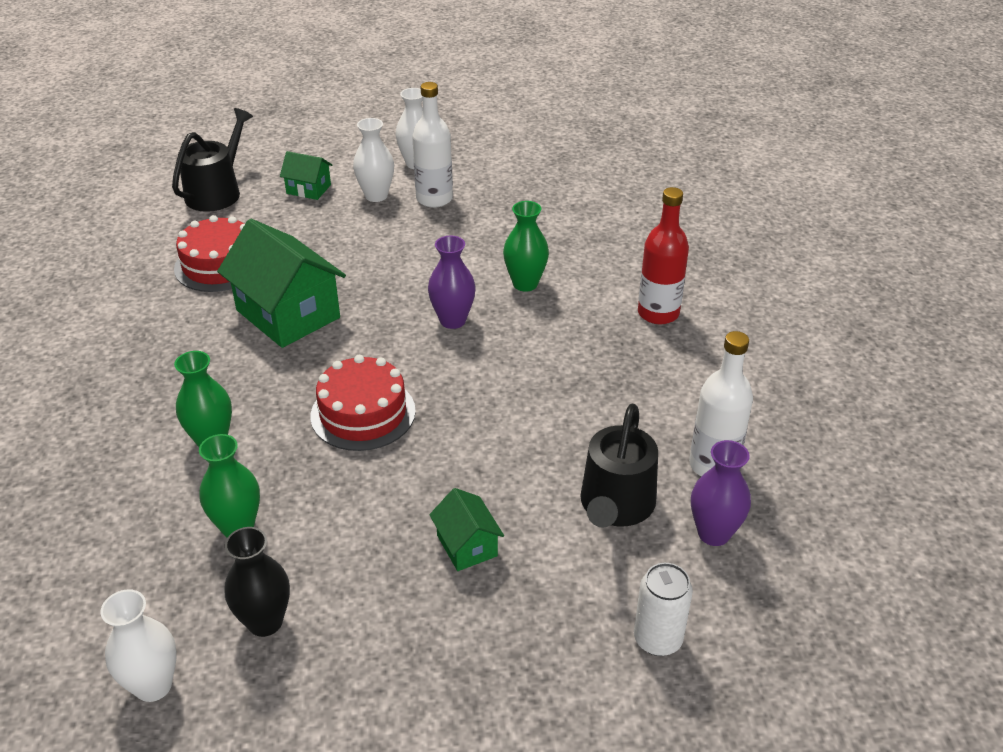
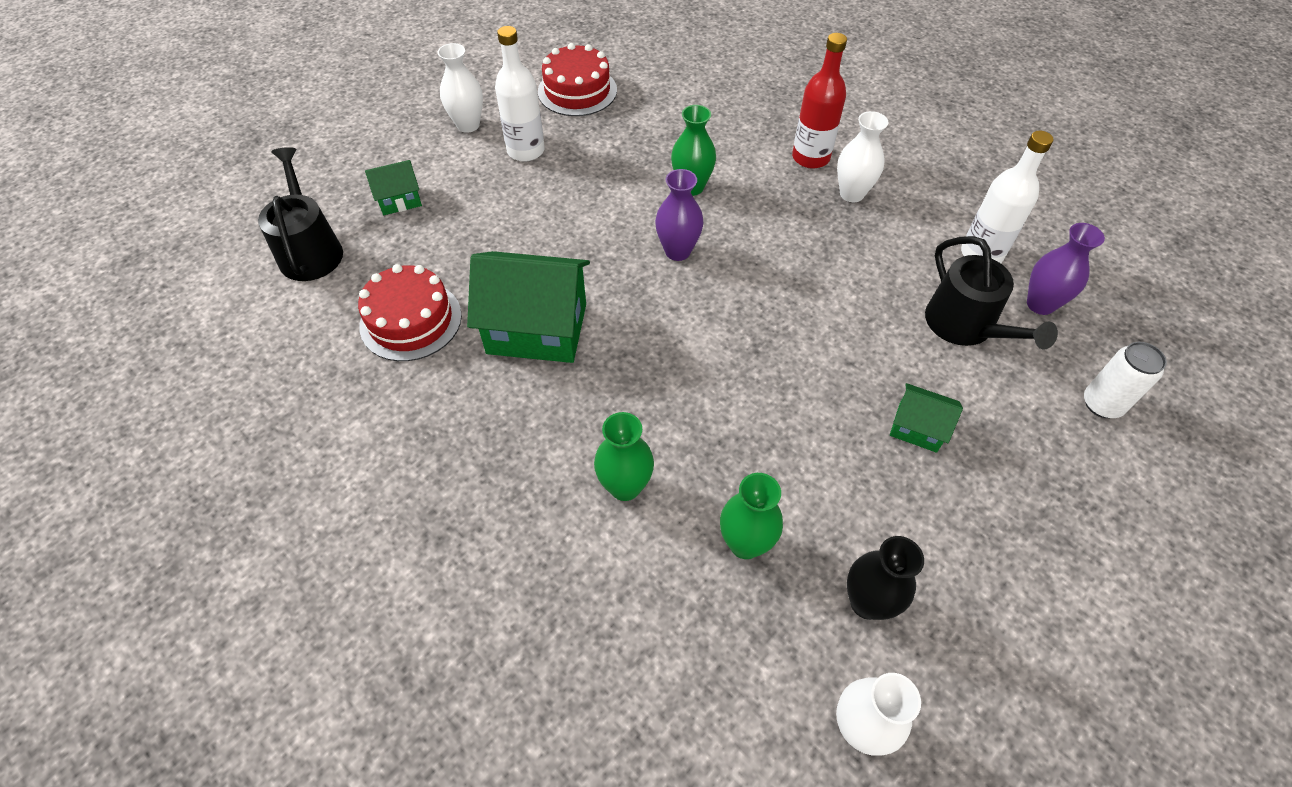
camera: 40 degrees left, 15 degrees up
(363, 413) = (712, 375): red cake -> red cake (577, 91)
(376, 196) = (471, 174): white vase -> white vase (851, 194)

